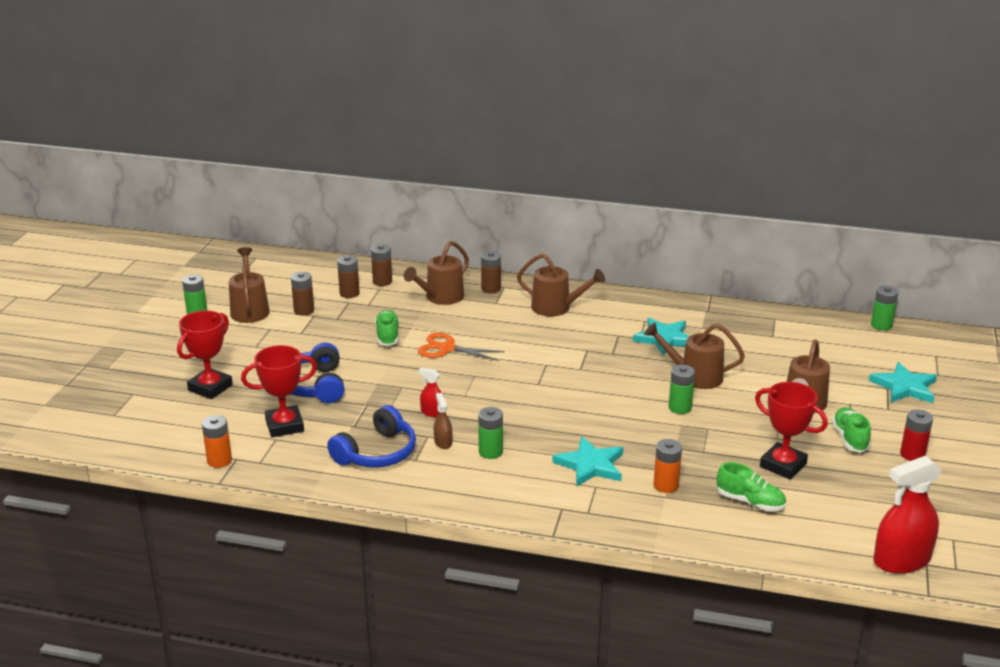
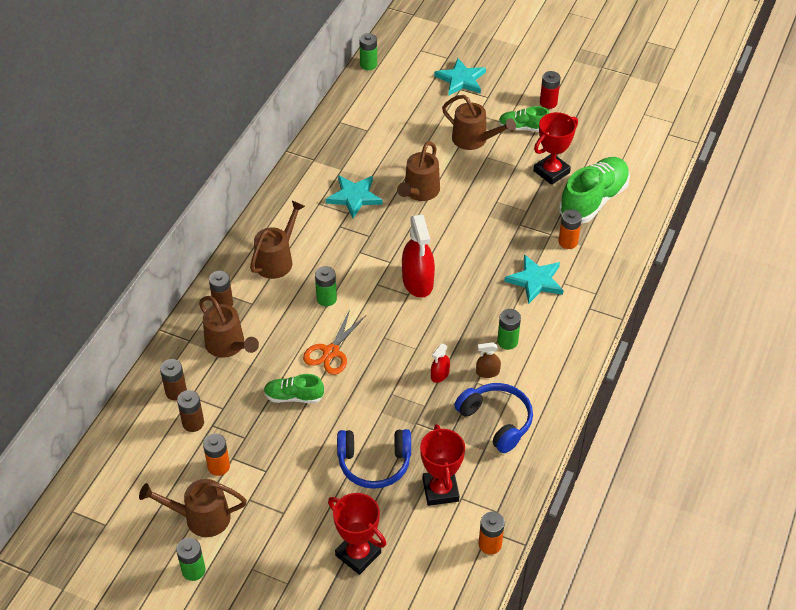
camera: 80 degrees left, 20 degrees up
(304, 310) = (218, 466): brown battery -> orange battery
(680, 408) = (464, 211): green battery -> green battery (326, 299)
(750, 502) = (593, 200): green shoe -> green shoe, size x1.84
(901, 560) = (663, 144): red spray bottle -> red spray bottle (417, 281)

